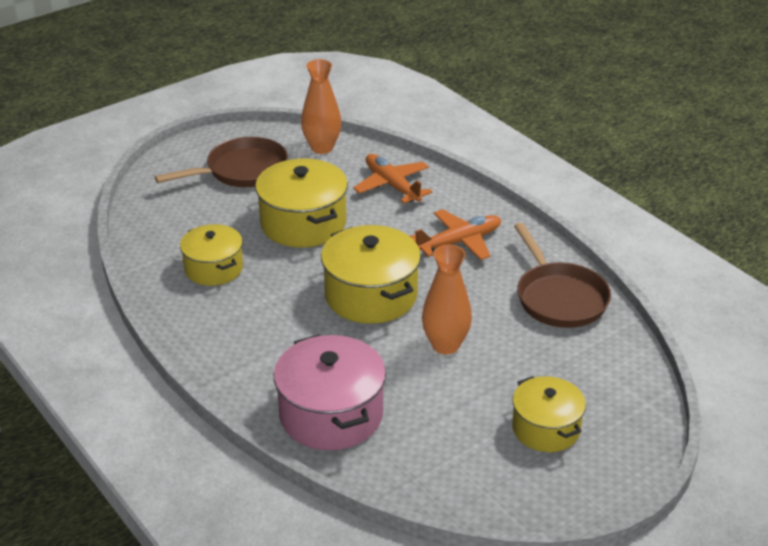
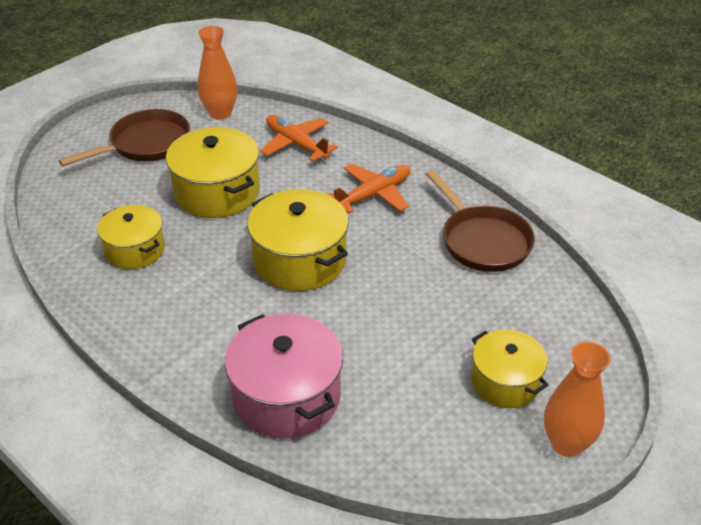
camera: 10 degrees left, 5 degrees up
(445, 345) = (385, 304): orange vase -> orange vase (566, 443)

